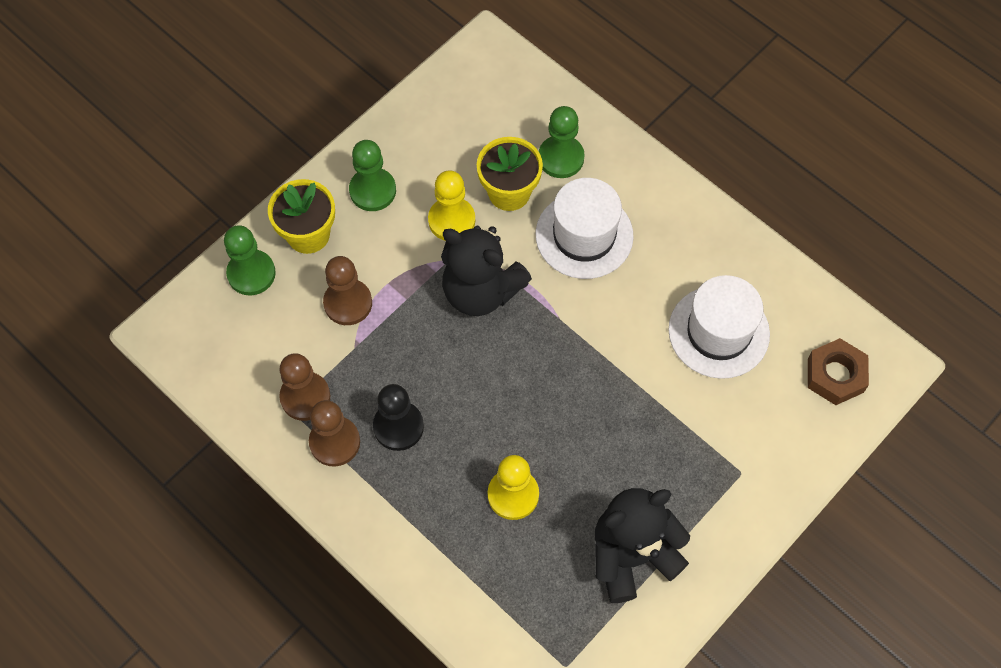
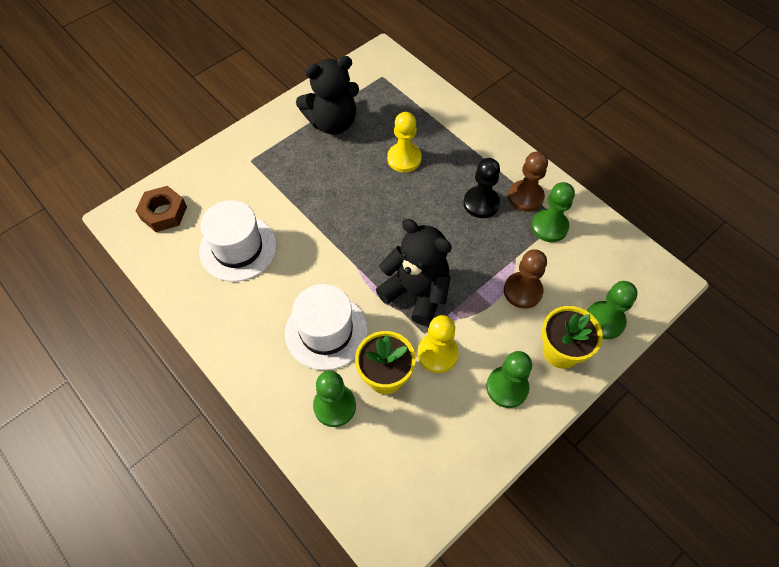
camera: 175 degrees left, 5 degrees down
(305, 397) = (549, 226): brown pawn -> green pawn

